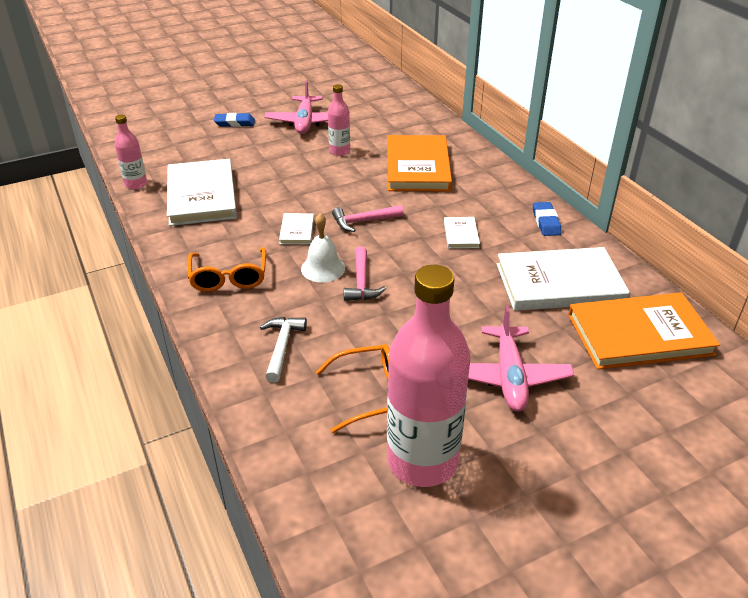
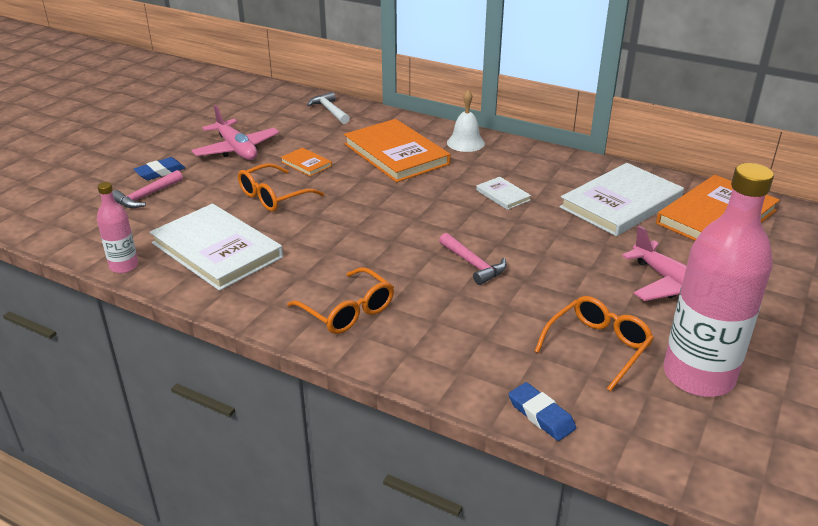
camera: 35 degrees left, 5 degrees down
(282, 347) = (477, 346): white hammer -> white hammer (329, 110)
(285, 169) = (273, 197): none -> orange glasses
(297, 231) = (358, 245): white book -> none
(323, 268) = (425, 267): white bell -> white bell (465, 143)
(339, 151) = (306, 164): pink bottle -> orange book
(363, 221) = (408, 215): pink hammer -> pink hammer (146, 196)
(546, 222) = (553, 162): blue eraser -> blue eraser (541, 415)

